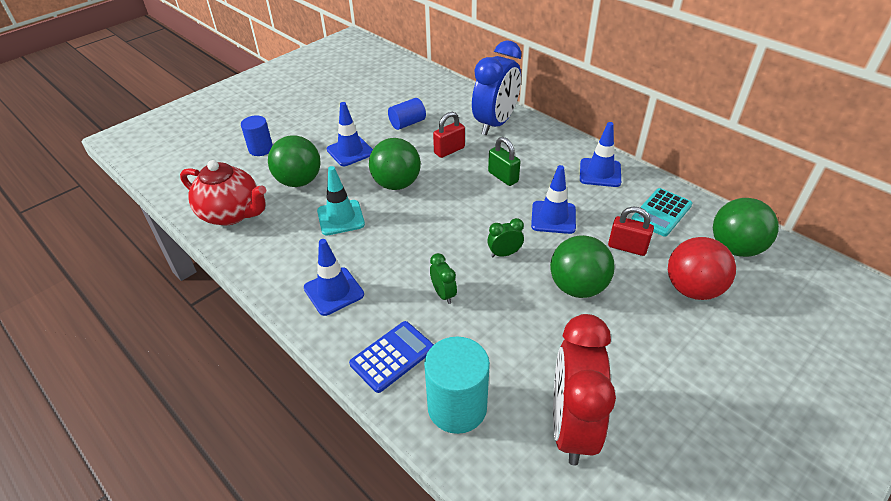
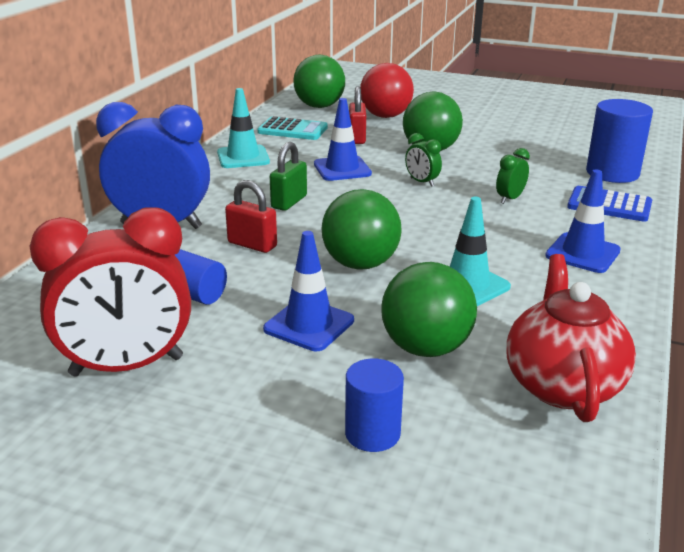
camera: 115 degrees left, 15 degrees down
(457, 407) = (612, 173): turquoise cylinder -> blue cylinder
(571, 426) = (568, 139): red clock -> red clock (127, 366)
(600, 173) = (243, 157): blue traffic cone -> turquoise traffic cone

